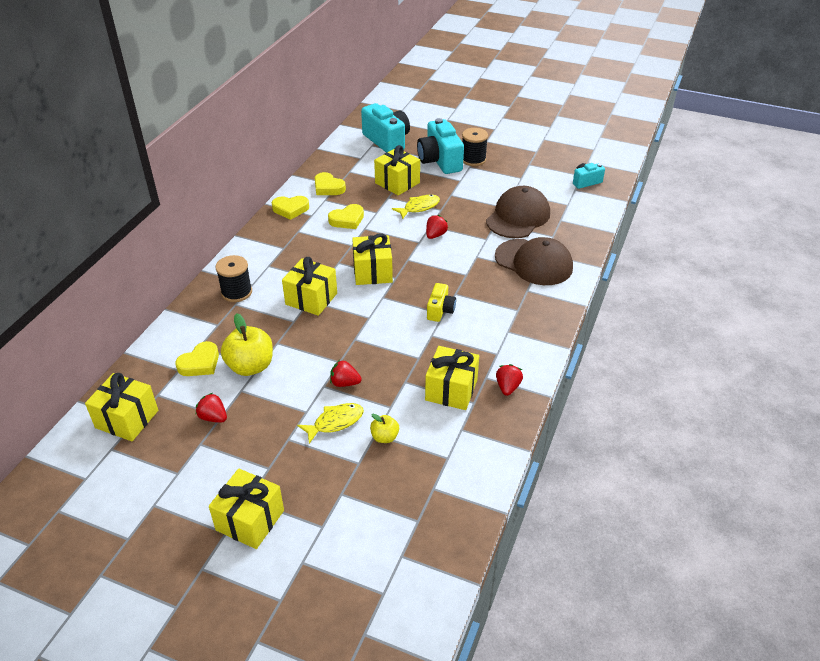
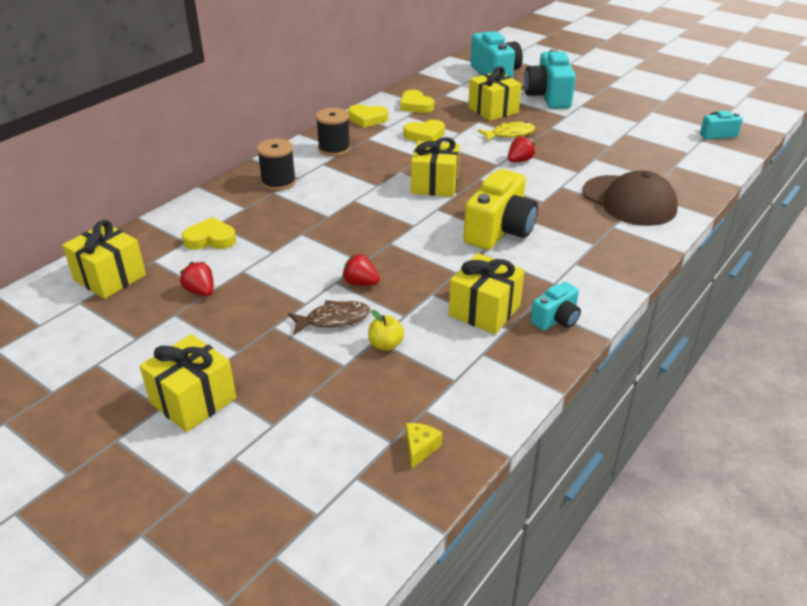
camera: 15 degrees right, 5 degrees down
(200, 363) = (210, 239): yellow heart -> yellow heart turned 150 degrees counterclockwise
(250, 366) = (262, 250): yellow apple -> none
(311, 299) = (356, 199): yellow gift -> none
(335, 422) = (334, 319): yellow fish -> brown fish
(440, 310) = (499, 231): yellow camera -> yellow camera, size x1.86
(440, 521) = (420, 448): none -> yellow cheese
(473, 159) = (587, 100): black spool -> black spool (334, 149)
(507, 387) = (556, 319): red strawberry -> turquoise camera
(518, 217) = (623, 156): brown cap -> none

